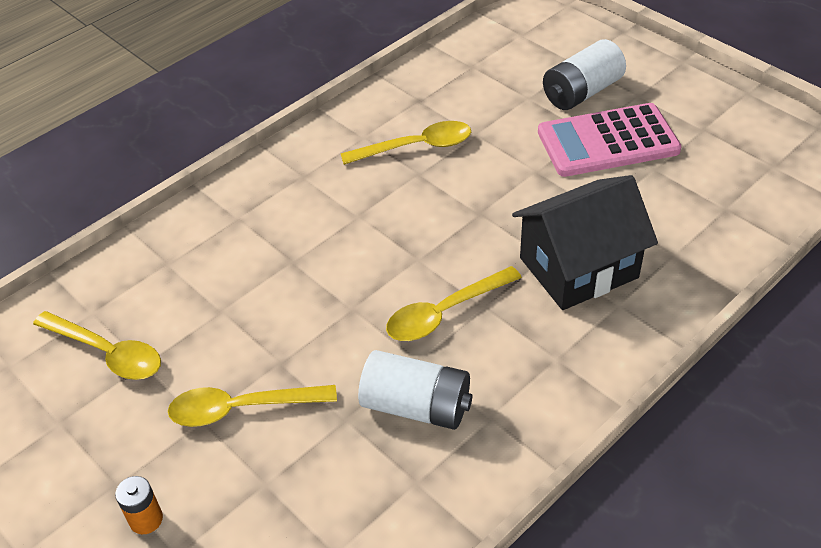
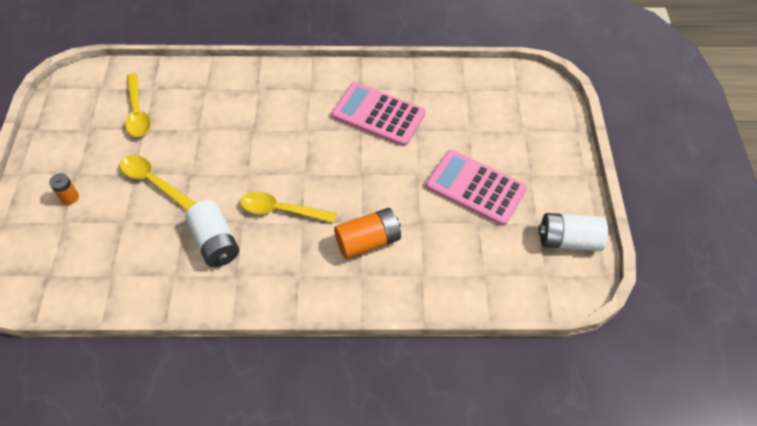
camera: 40 degrees right, 10 degrees up
(416, 147) = (378, 114): yellow spoon -> pink calculator
(578, 267) = (368, 241): black house -> orange battery
(582, 92) = (501, 149): white battery -> white battery (568, 240)

